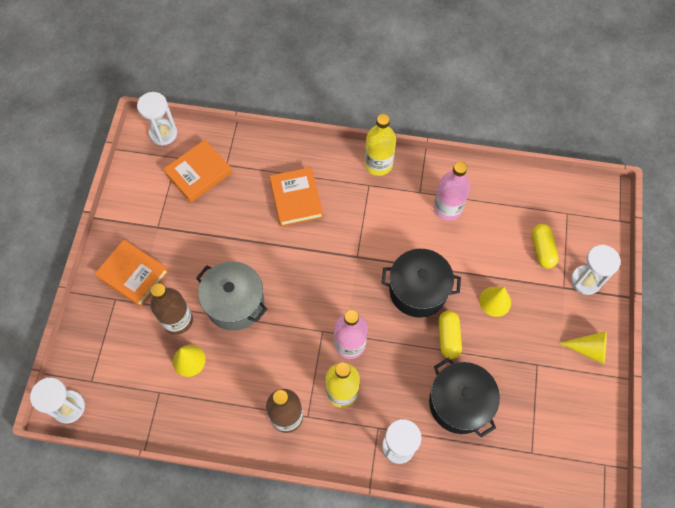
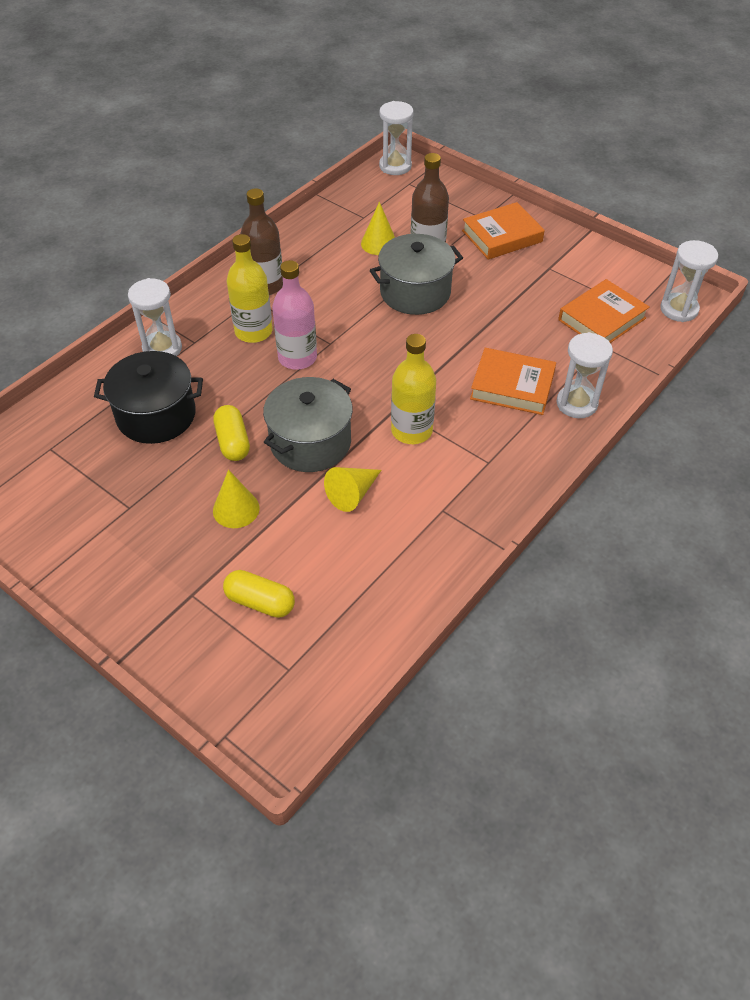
camera: 120 degrees right, 15 degrees down
(199, 173) = (602, 319): orange book -> orange book turned 60 degrees clockwise
(378, 164) = (514, 486): yellow bottle -> yellow bottle (411, 430)
(418, 290) = (310, 442): black pot -> grey pot
(447, 208) = (397, 527): pink bottle -> none
(448, 337) = (233, 442): yellow capsule -> yellow capsule turned 45 degrees clockwise
(585, 280) = (178, 626): white hourglass -> white hourglass (576, 403)
(588, 349) = (96, 571): yellow cone -> yellow cone (352, 494)

